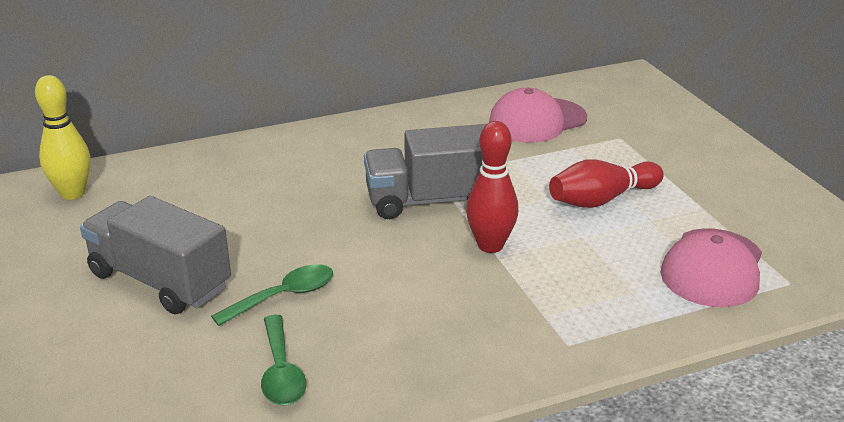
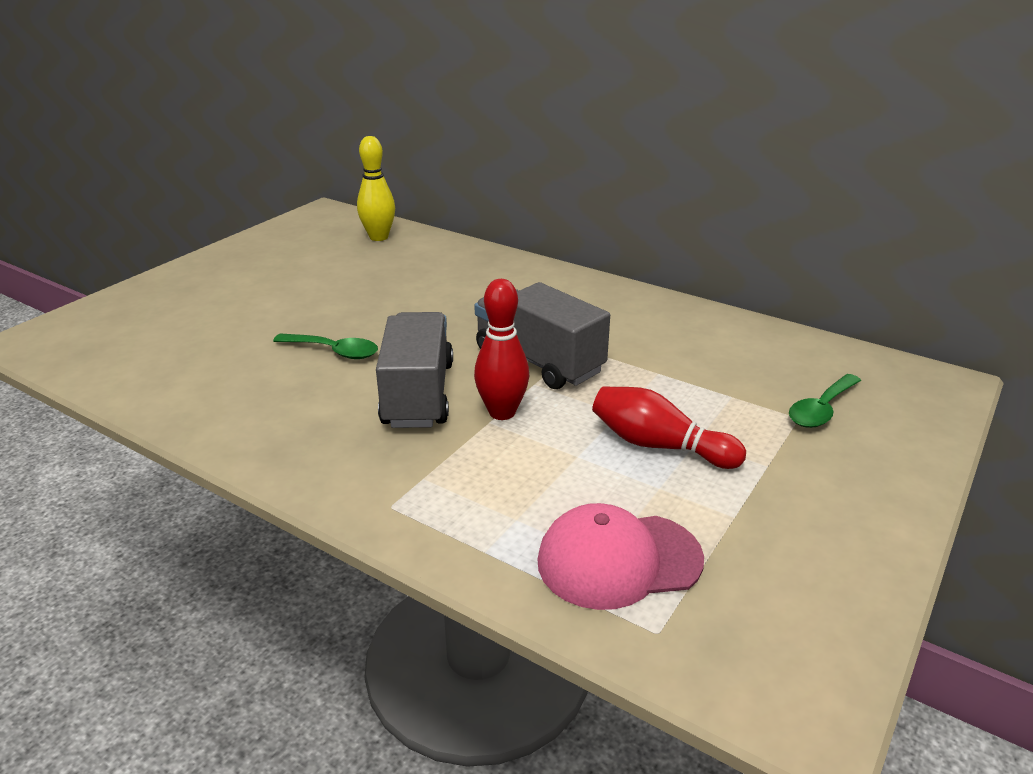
camera: 55 degrees right, 0 degrees up
(160, 281) = (309, 303): grey truck -> grey truck (418, 394)
(281, 372) = (242, 386): green spoon -> green spoon (821, 409)
(537, 121) = (752, 361): pink cap -> none

